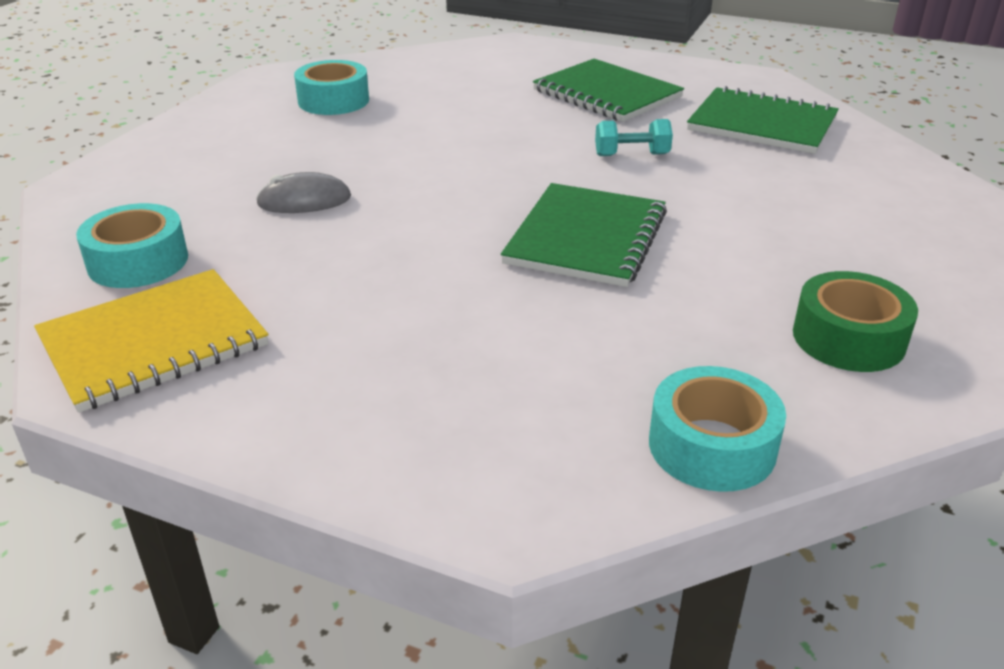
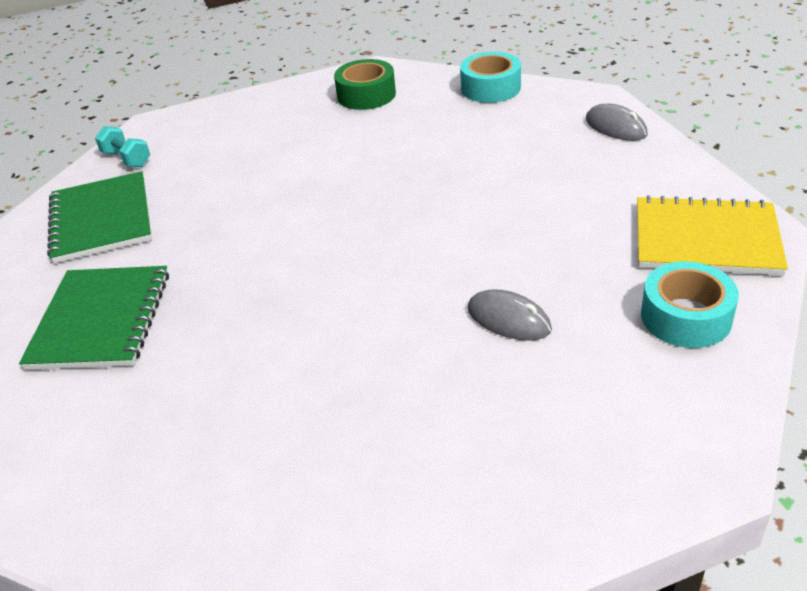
camera: 130 degrees left, 5 degrees up
(333, 101) = (316, 482): turquoise tape -> none
(412, 463) = (615, 127): none -> grey mouse
(586, 238) = (377, 190): green notebook -> none
(631, 155) = (230, 238): turquoise dumbbell -> turquoise dumbbell (127, 159)

